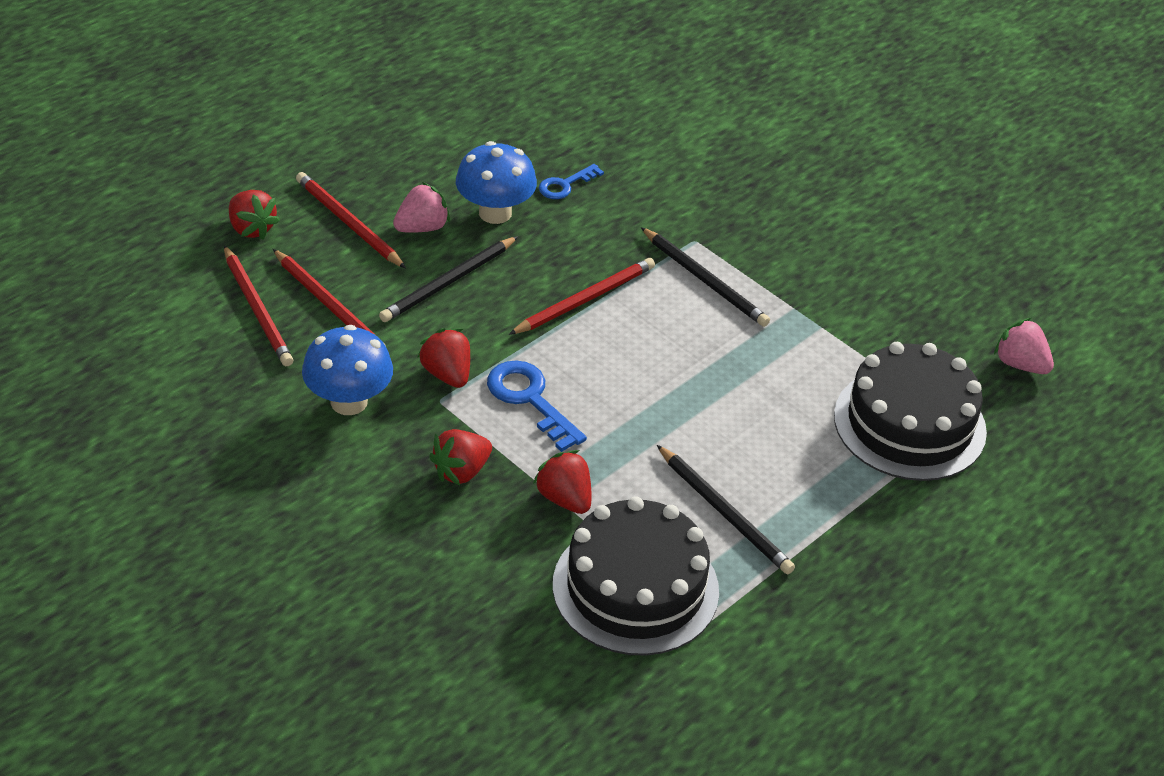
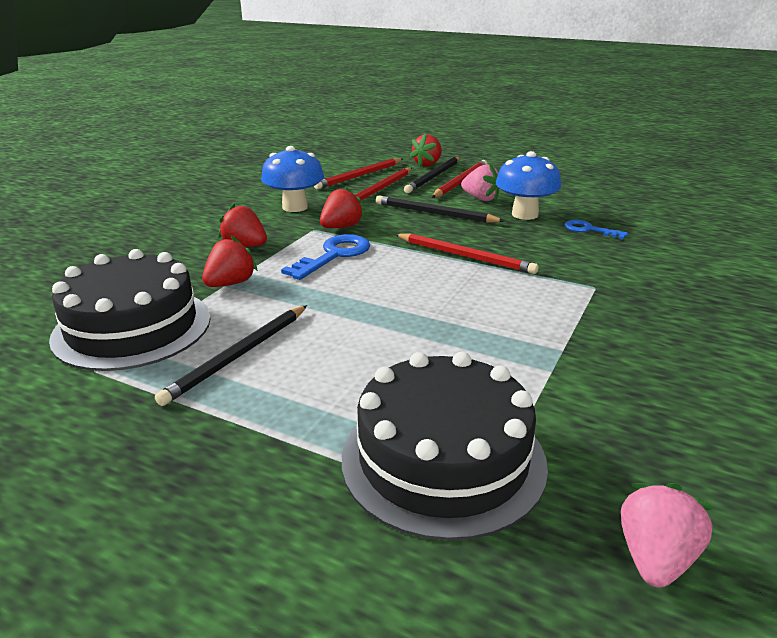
camera: 75 degrees right, 15 degrees down
(705, 280) = (547, 299): black pencil -> black pencil (434, 177)

